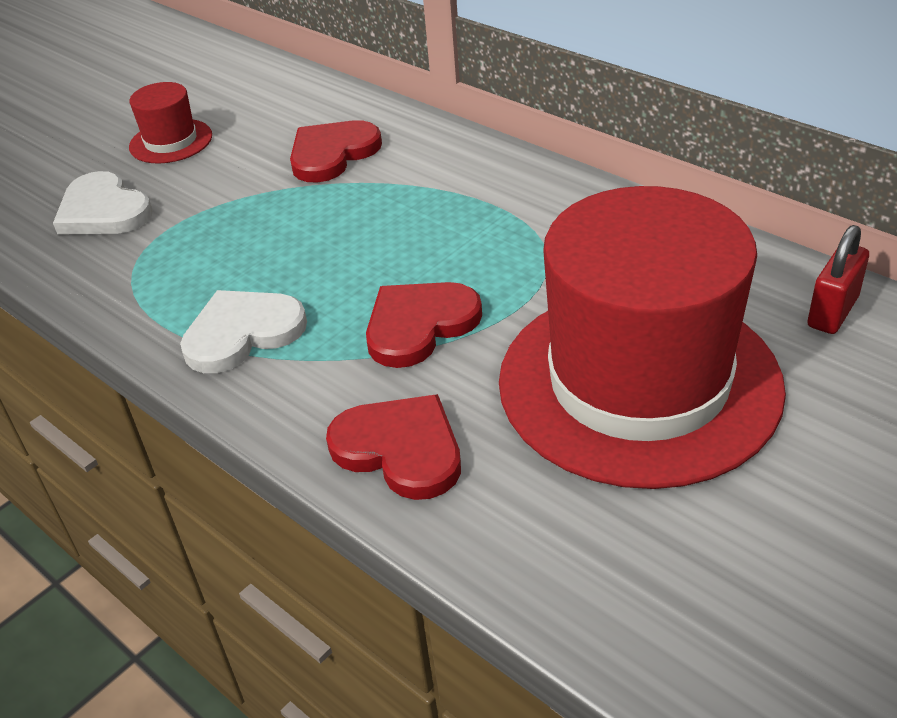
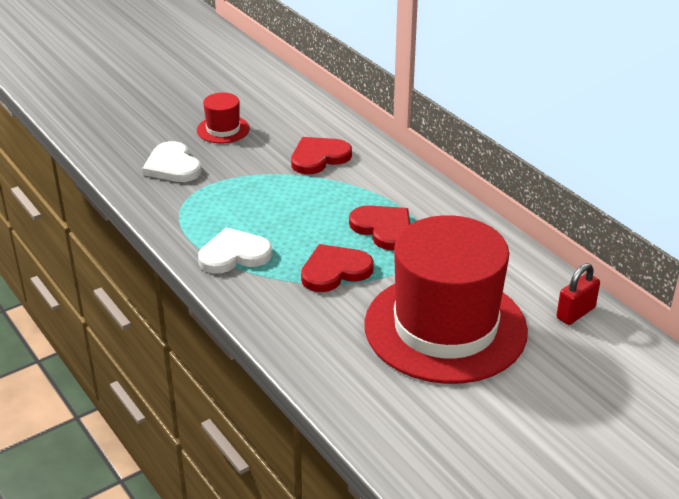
camera: 10 degrees right, 5 degrees down
(400, 449) = (301, 333): red heart -> red heart (383, 229)

